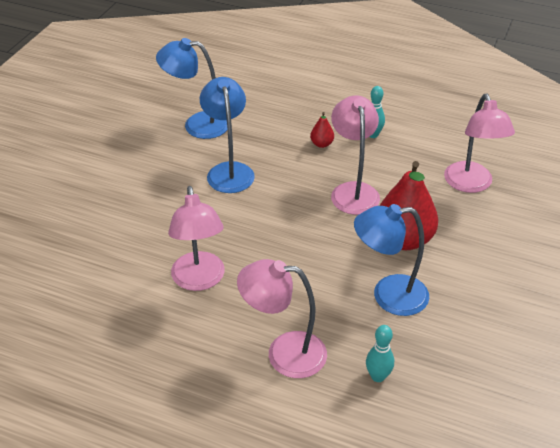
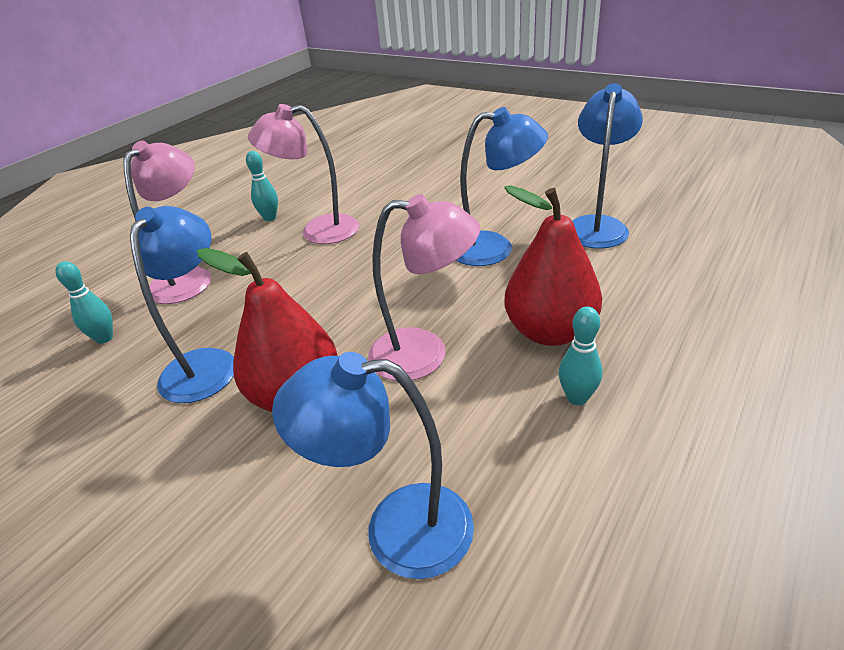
camera: 105 degrees right, 5 degrees down
(171, 326) = (270, 218): none -> turquoise bowling pin
(322, 144) = (550, 332): red pear -> red pear, size x2.27
(471, 184) = (396, 529): pink lamp -> blue lamp

